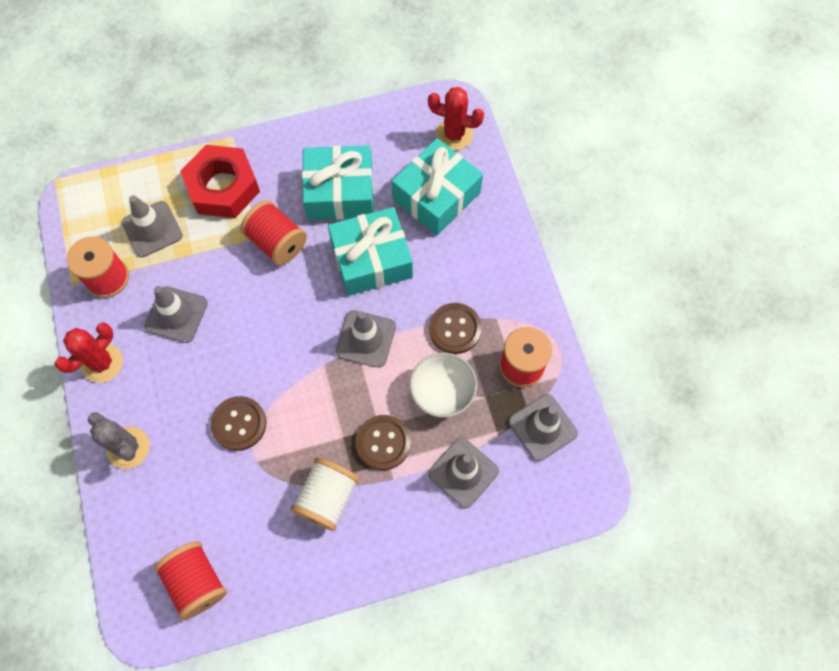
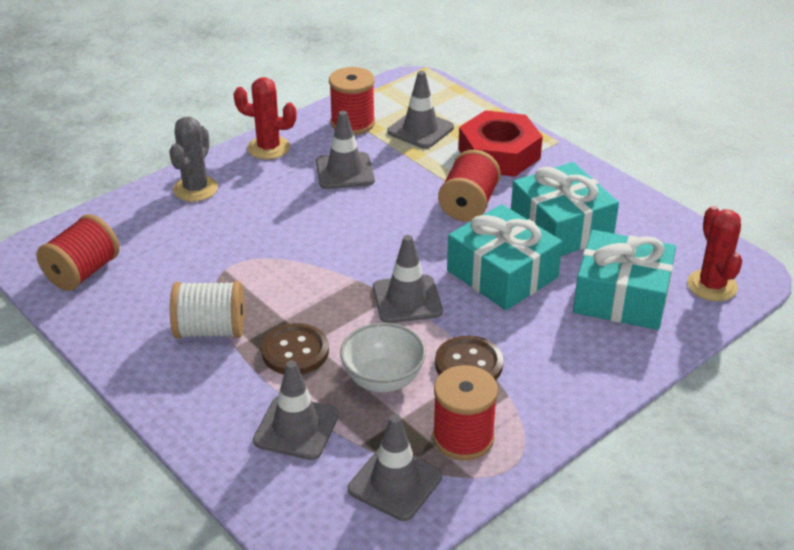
camera: 65 degrees right, 30 degrees down
(239, 424) = (257, 245): brown button -> none

